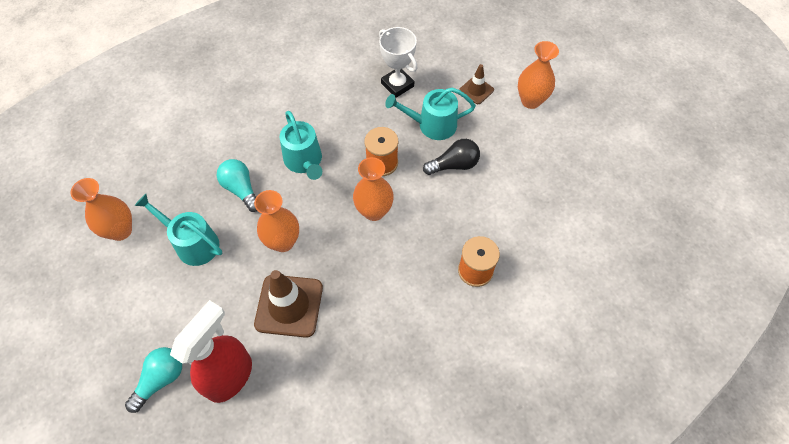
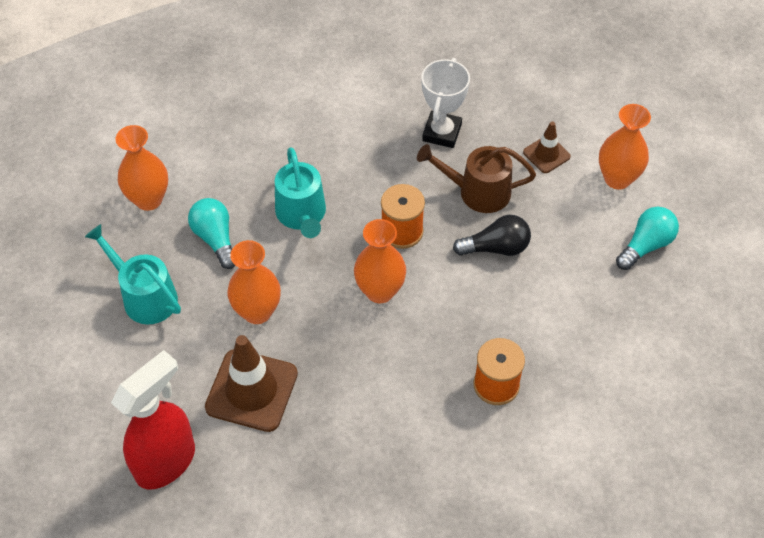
camera: 10 degrees right, 5 degrees down
(120, 230) = (58, 267): orange vase -> orange vase (149, 199)
(160, 379) = (82, 452): turquoise light bulb -> turquoise light bulb (646, 245)
(397, 85) = (442, 133): white trophy -> white trophy turned 45 degrees clockwise
(432, 125) = (478, 192): turquoise watering can -> brown watering can

